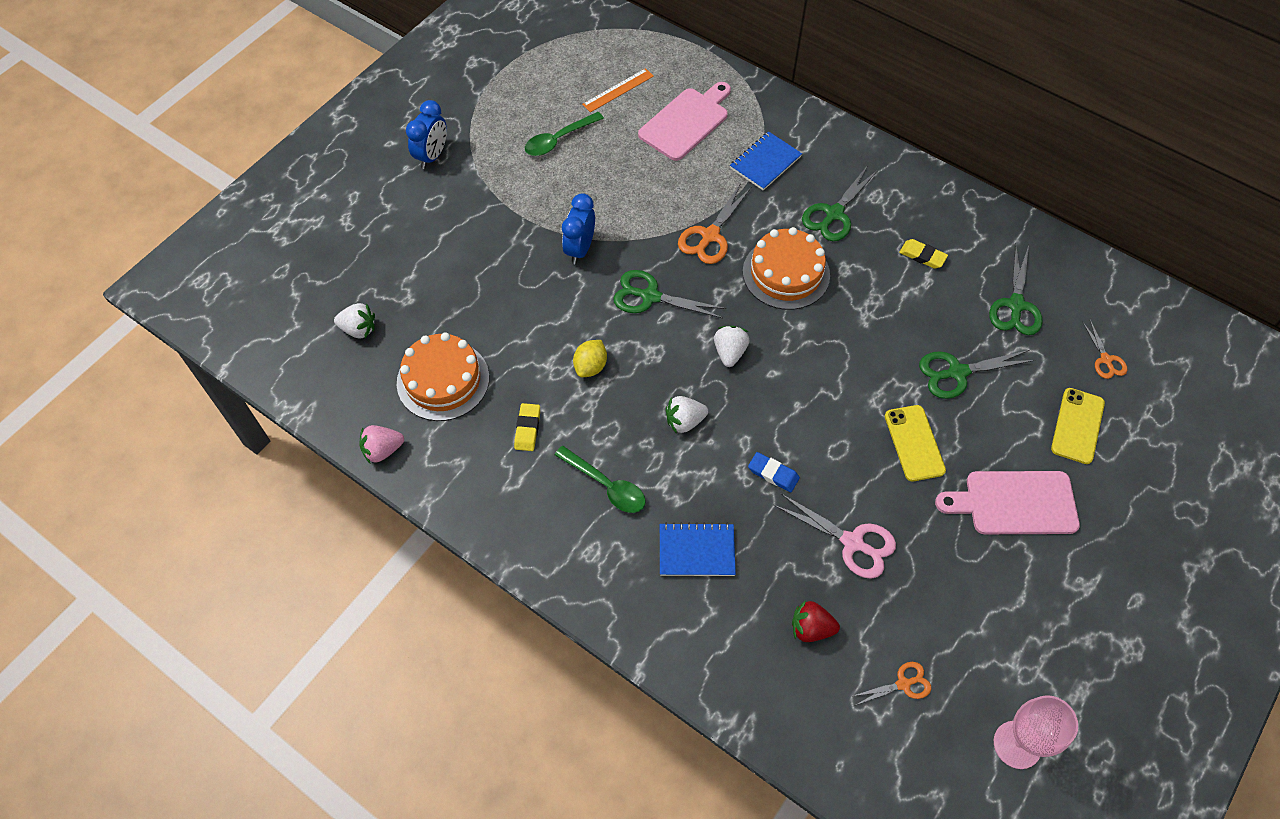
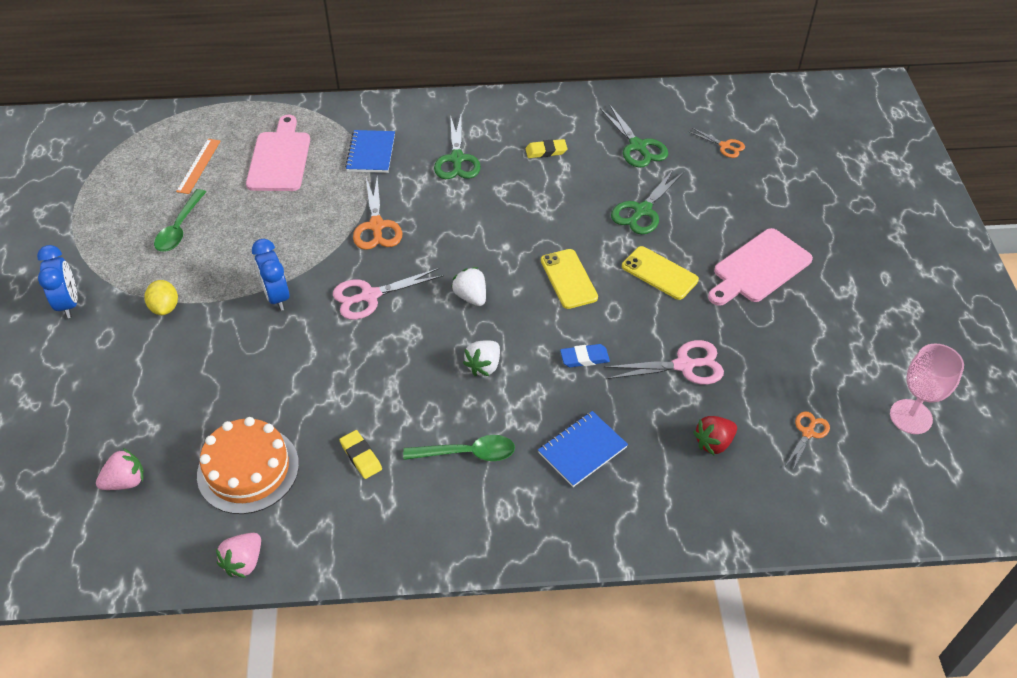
camera: 40 degrees left, 10 degrees down
(359, 329) = (126, 481): white strawberry -> pink strawberry
(590, 366) = (370, 376): yellow lemon -> yellow lemon (165, 307)
(650, 296) = (370, 296): green scissors -> pink scissors
(786, 273) = (460, 218): orange cake -> none
(1077, 426) = (748, 196): yellow phone -> yellow phone (568, 279)

